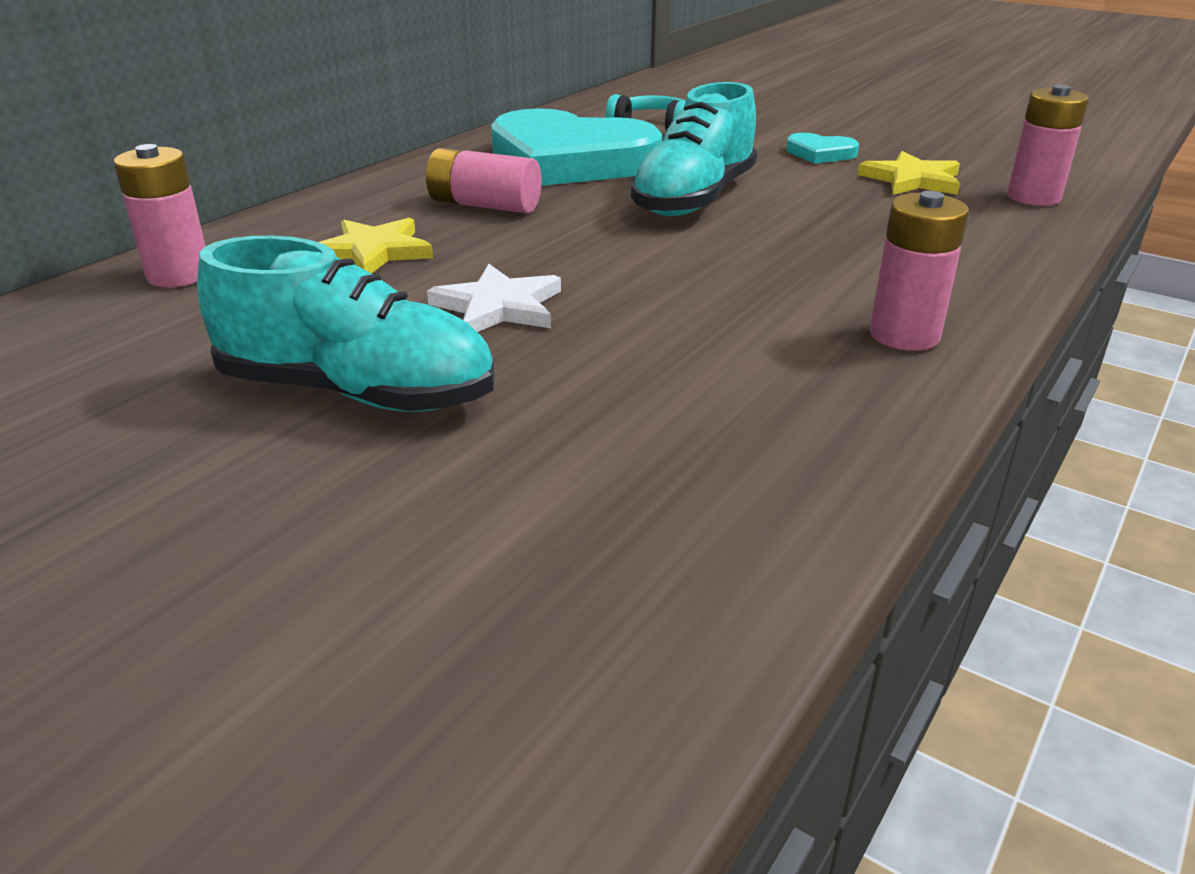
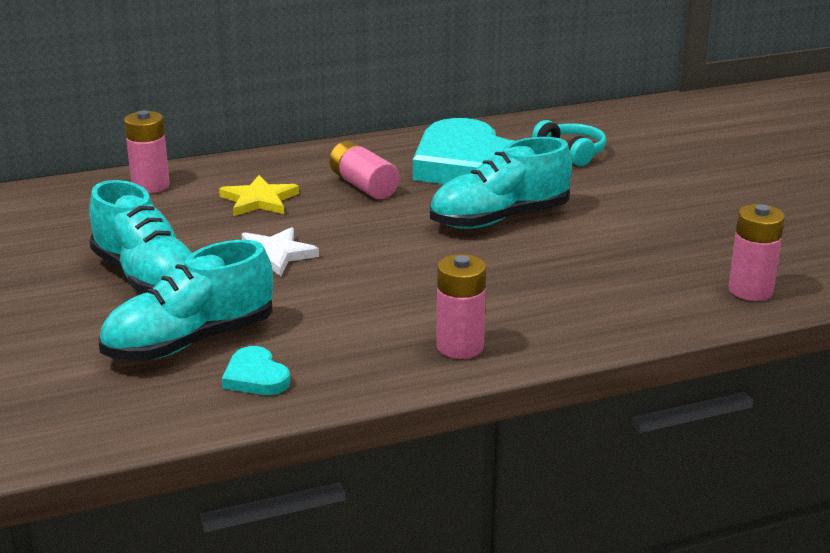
camera: 35 degrees right, 5 degrees down
(568, 458) = (190, 342): none -> turquoise shoe
(820, 153) = (659, 208): turquoise heart -> turquoise heart (256, 377)
(912, 180) = (685, 249): yellow star -> none

